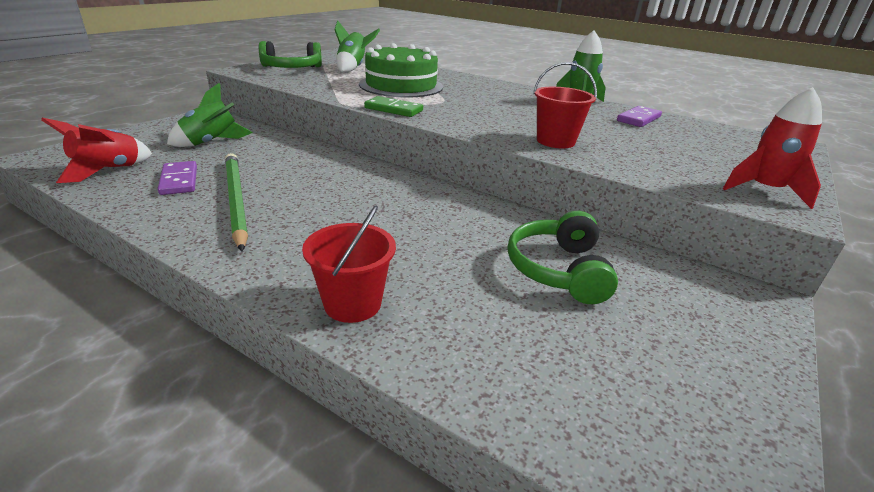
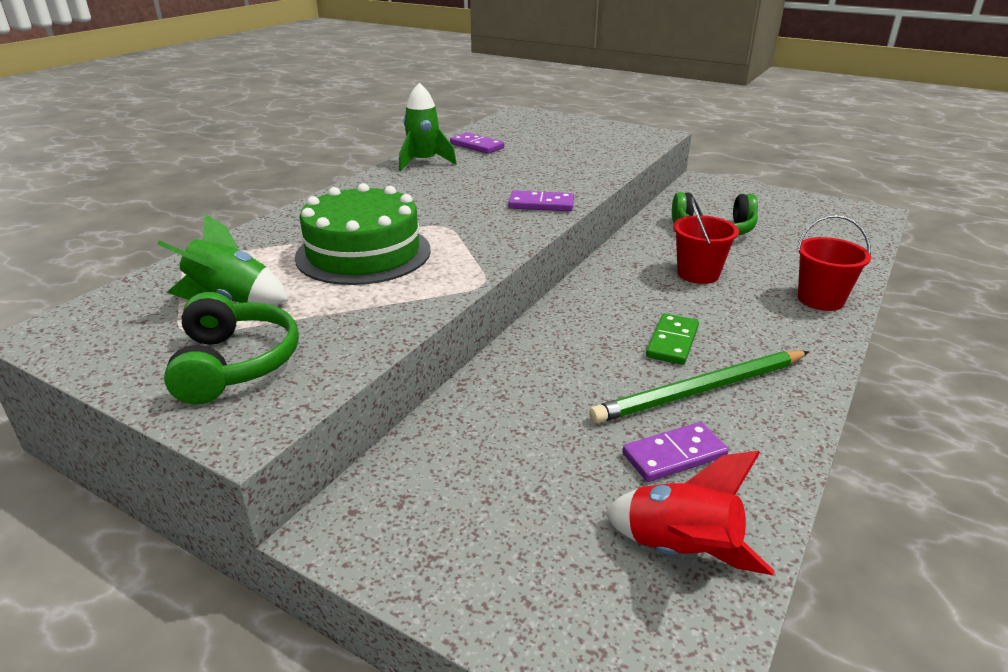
camera: 90 degrees left, 0 degrees up
(211, 143) = (513, 469): green rocket -> none
(393, 109) = (493, 252): green domino -> green domino (672, 342)
(488, 128) = (541, 204): none -> purple domino
(555, 141) = (565, 180): red bucket -> red bucket (698, 274)
(764, 190) = (628, 134): red rocket -> none

